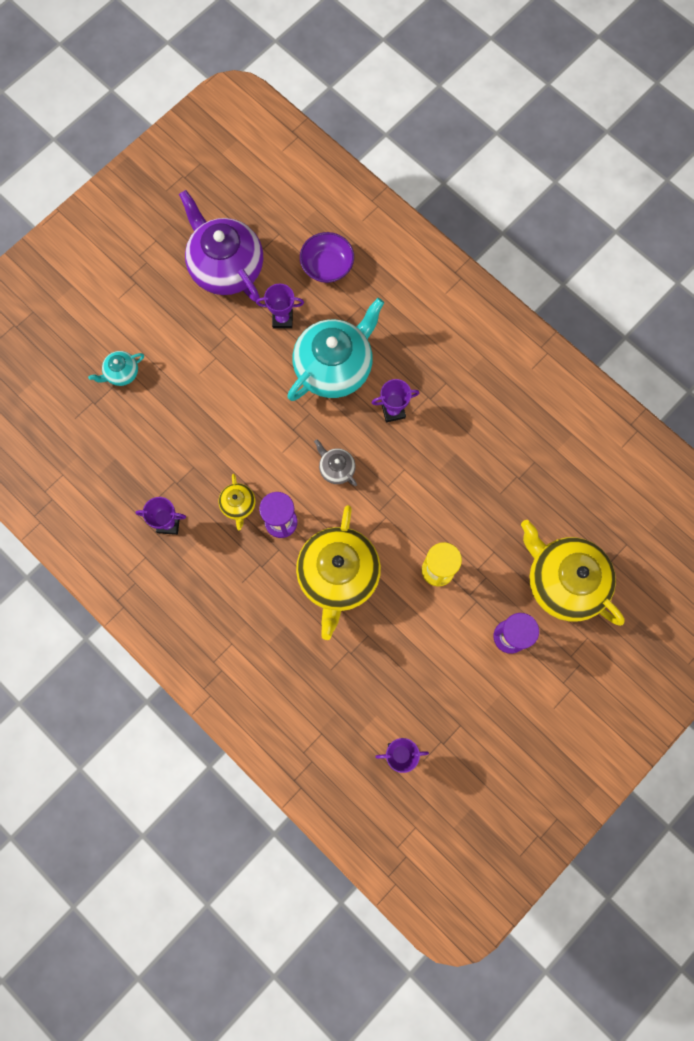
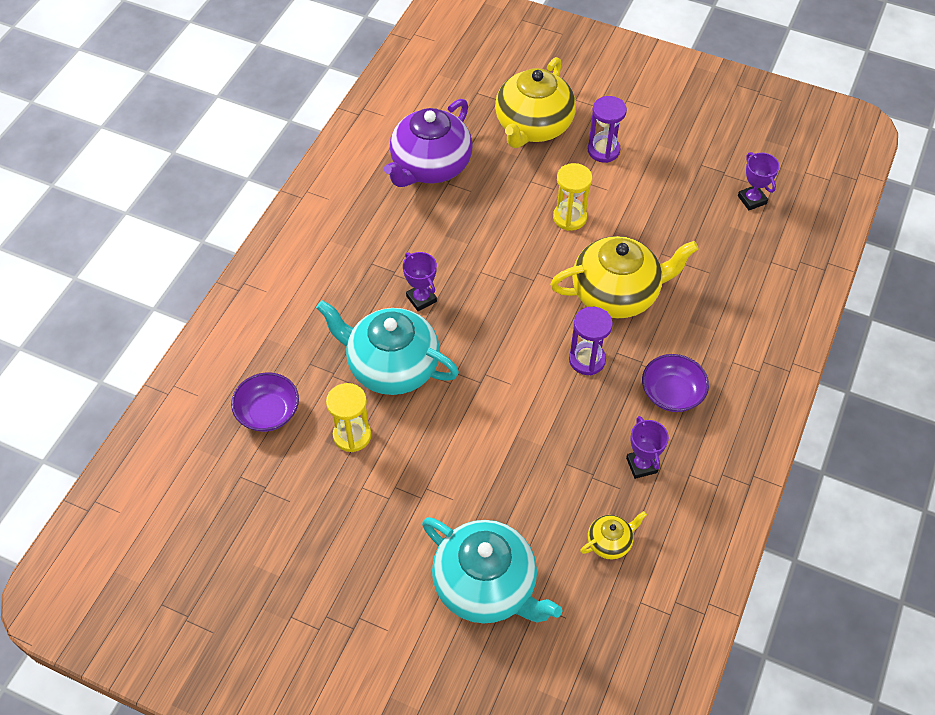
camera: 110 degrees left, 20 degrees down
(121, 373) = (486, 586): turquoise teapot -> turquoise teapot, size x2.22
(222, 577) = (672, 393): none -> purple bowl
(226, 267) = (304, 519): purple teapot -> purple teapot (430, 166)
(238, 505) = (588, 405): yellow teapot -> yellow teapot (610, 542)
(282, 319) = (352, 435): purple trophy -> yellow hourglass
(336, 468) = (506, 329): grey teapot -> none

